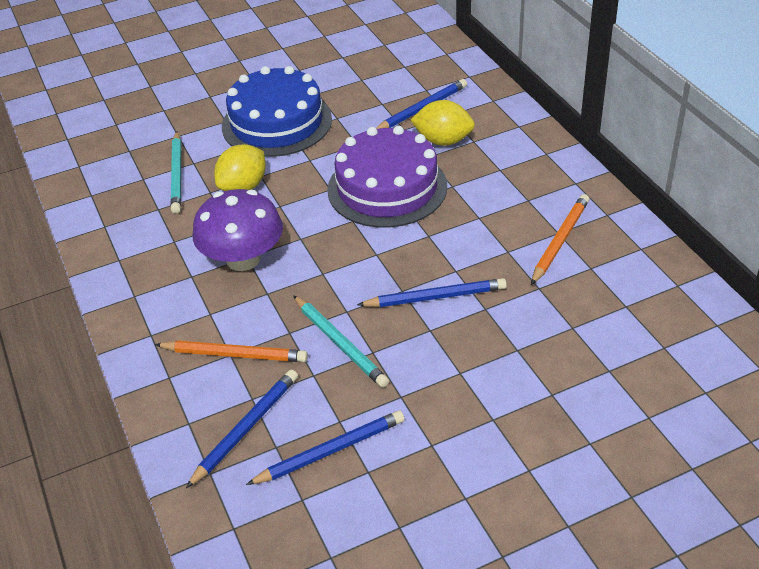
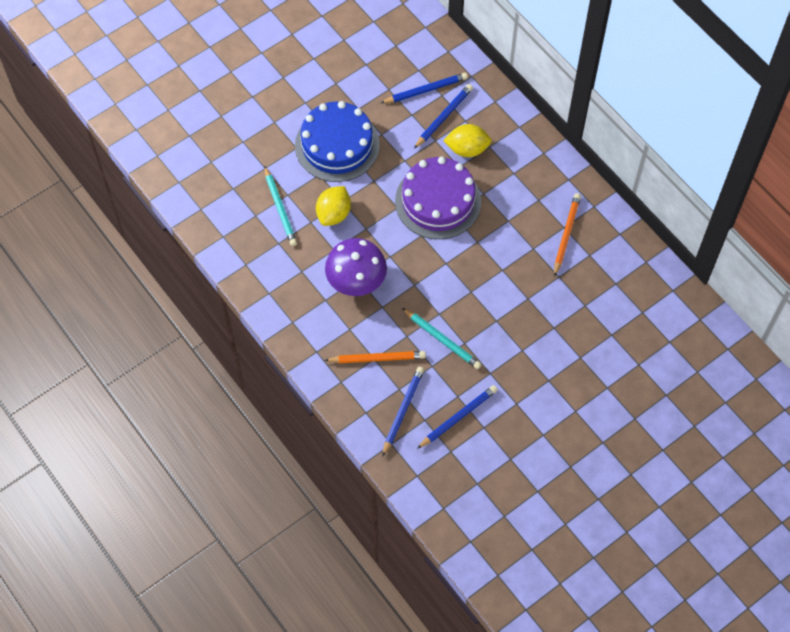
camera: 15 degrees left, 20 degrees up
(435, 297) = (494, 294): blue pencil -> blue pencil (425, 90)

